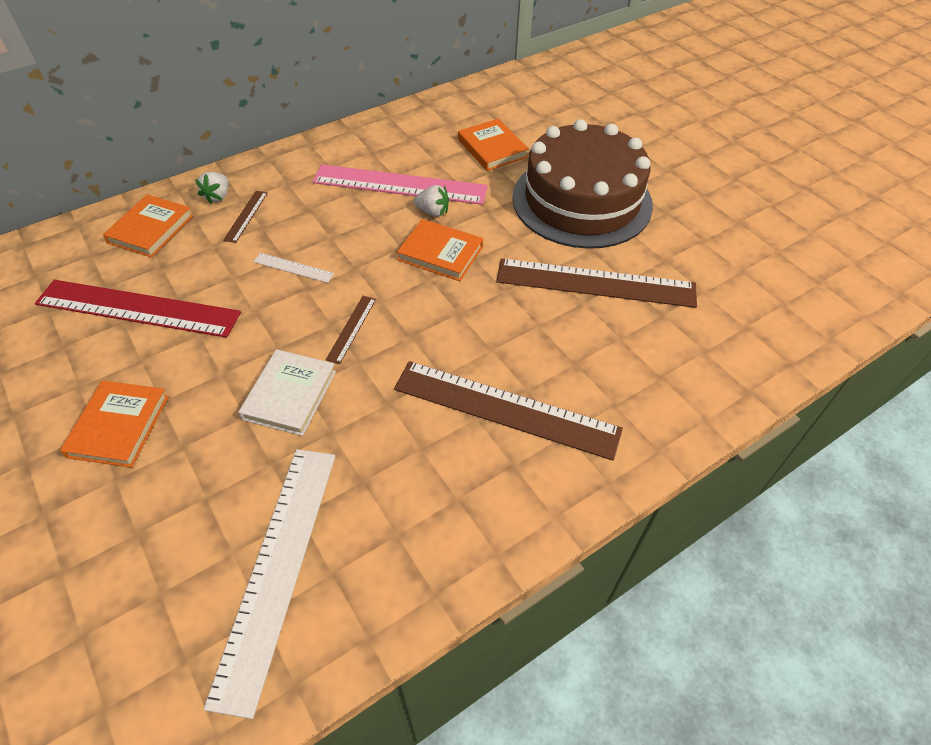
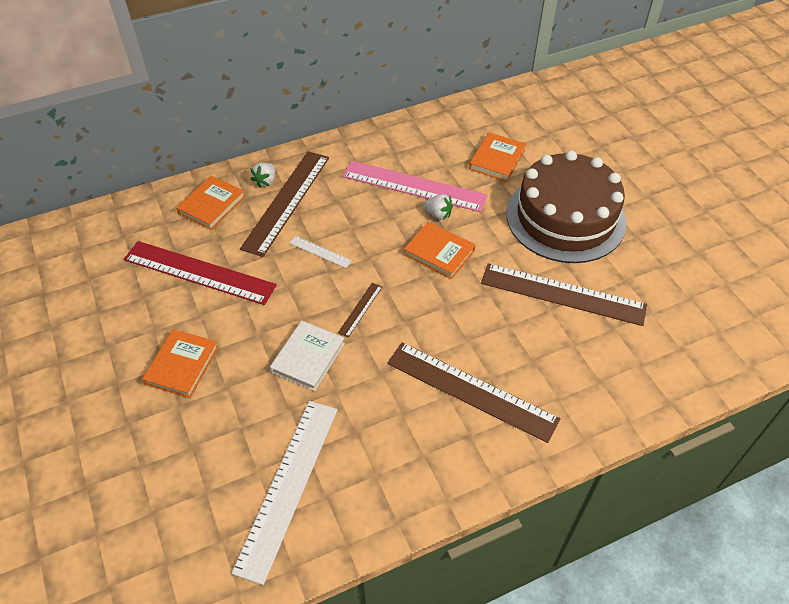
camera: 10 degrees right, 0 degrees up
(246, 216) = (286, 201): brown ruler -> brown ruler, size x2.32
(492, 148) = (497, 159): orange book -> orange book turned 45 degrees clockwise

